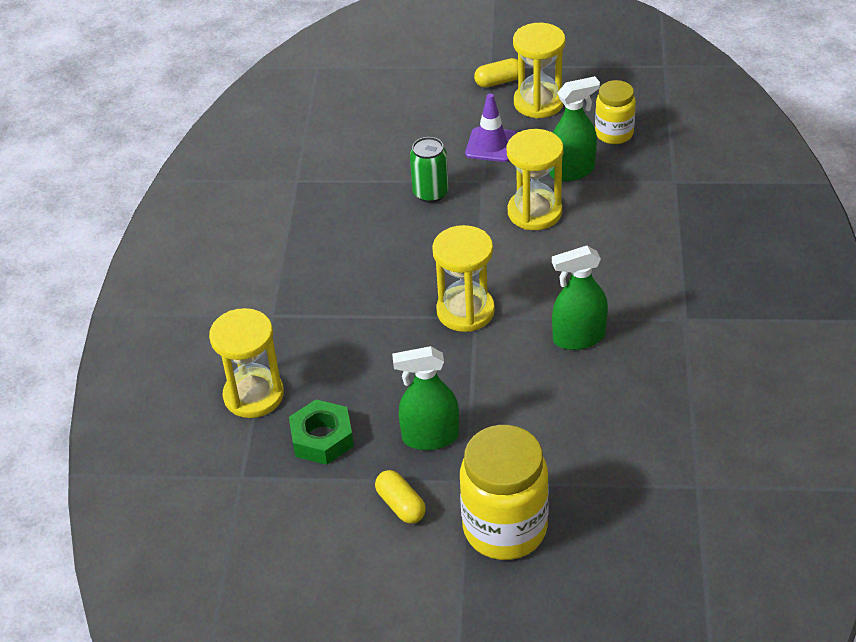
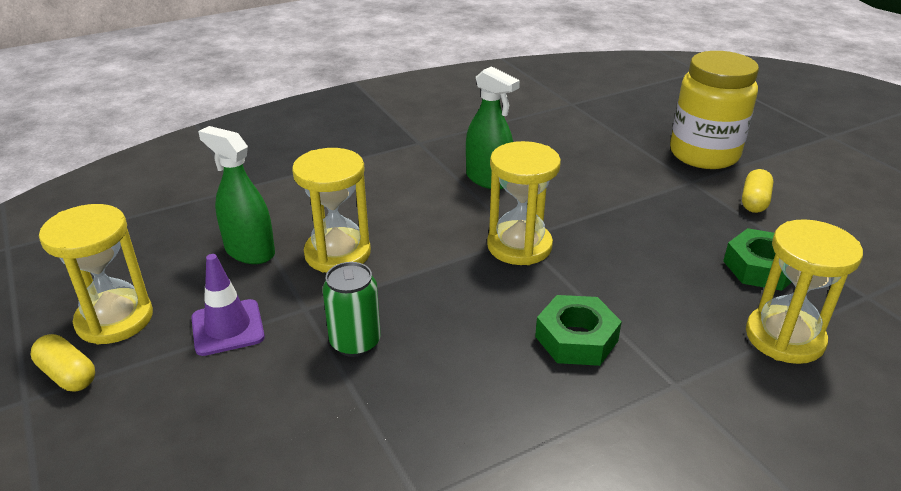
camera: 125 degrees left, 10 degrees down
(346, 291) = (576, 339): none -> green nut
(430, 437) = (677, 212): green spray bottle -> none
(614, 133) = (165, 244): yellow jar -> none

